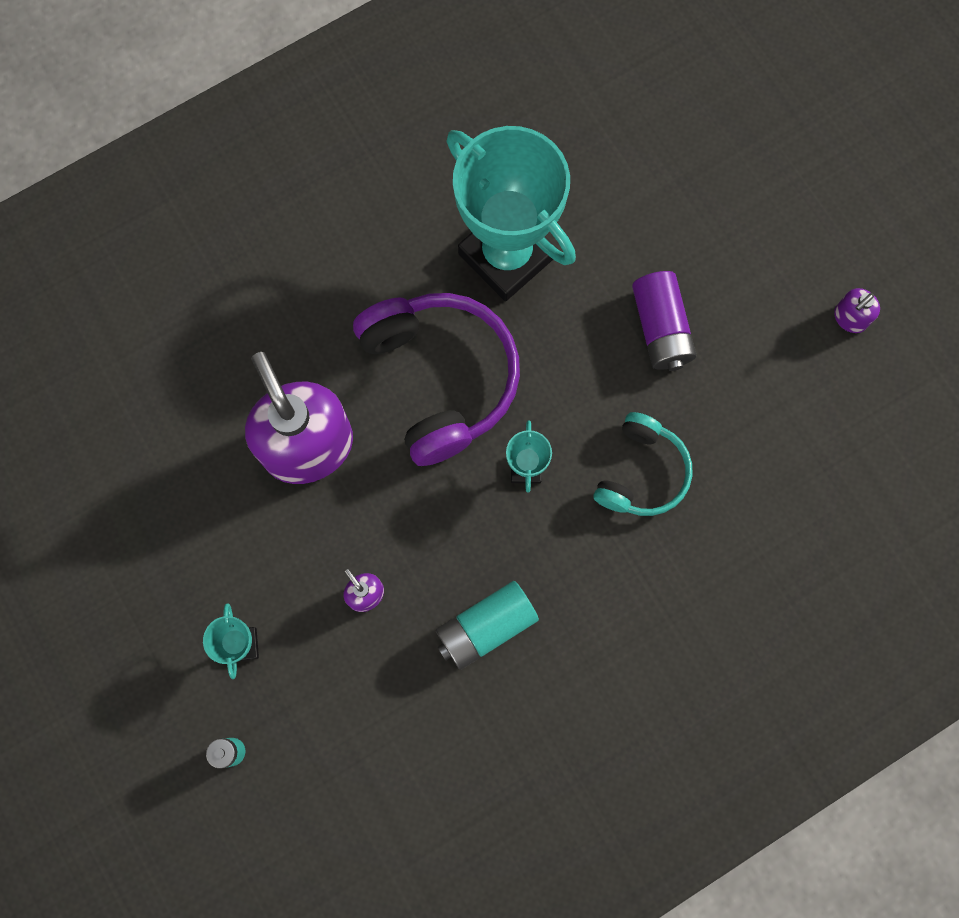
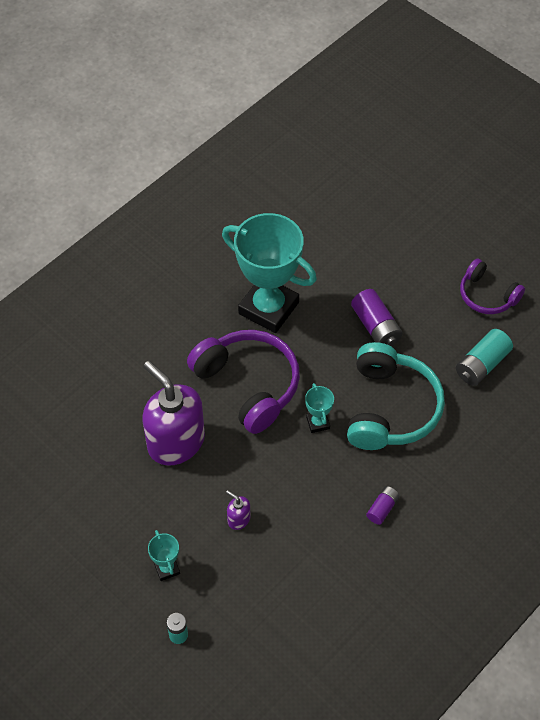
camera: 15 degrees left, 20 degrees down
(485, 627) = (321, 519): turquoise battery -> turquoise battery (481, 365)
(580, 634) = (382, 508): none -> purple battery
(642, 473) = (390, 408): turquoise headphones -> turquoise headphones, size x1.69
(850, 318) = (487, 295): purple soap dispenser -> purple headphones

